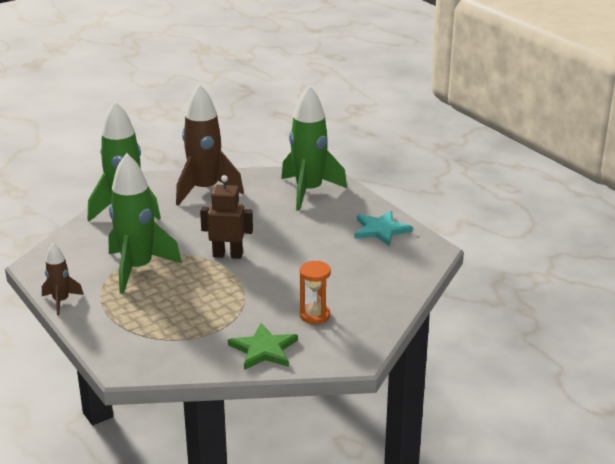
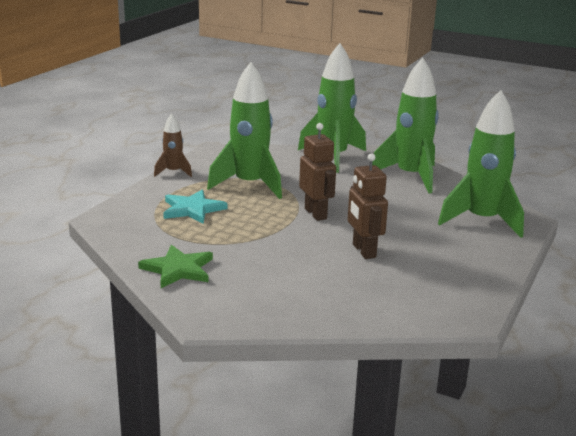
camera: 60 degrees right, 5 degrees down
(205, 190) = (410, 177): brown rocket -> green rocket
(310, 256) = (363, 251): none -> brown robot
(314, 315) = (259, 280): orange hourglass -> none
(380, 230) = (464, 276): turquoise star -> turquoise star (192, 209)

